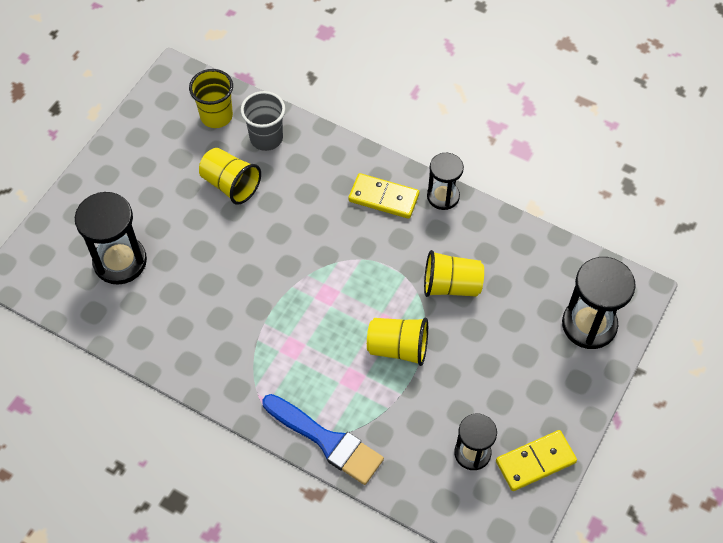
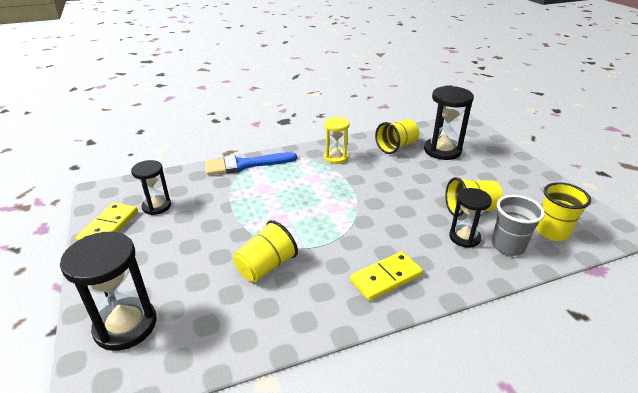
camera: 130 degrees right, 25 degrees down
(229, 358) = (336, 158): none -> yellow hourglass
(398, 348) = (257, 215): yellow cup -> yellow cup (396, 147)
(443, 196) = (350, 317): black hourglass -> black hourglass (464, 237)

